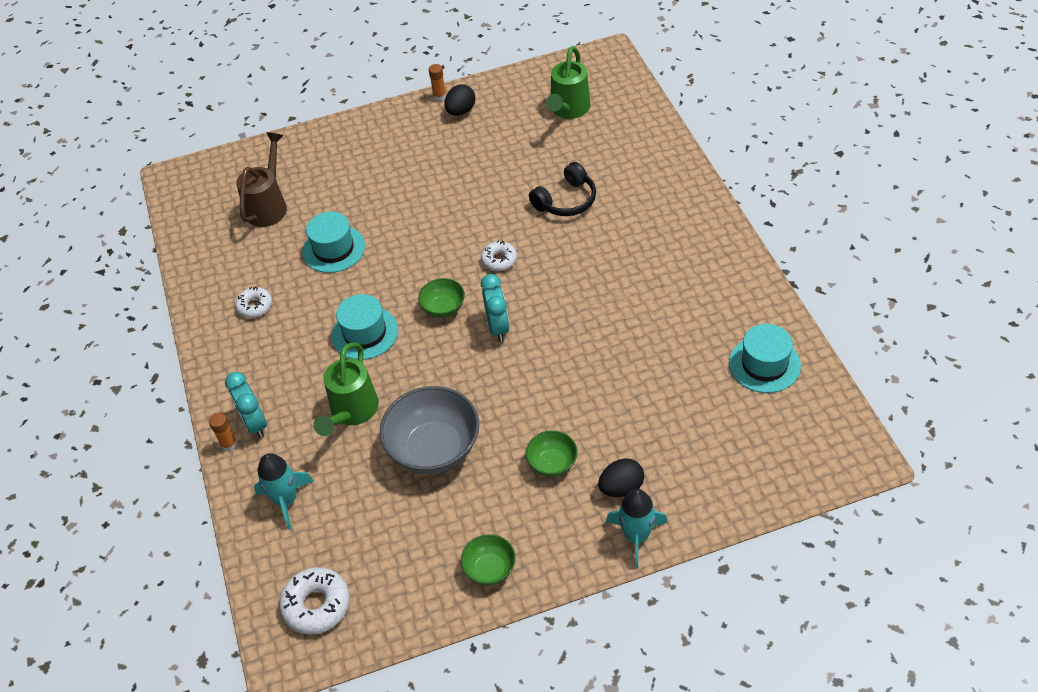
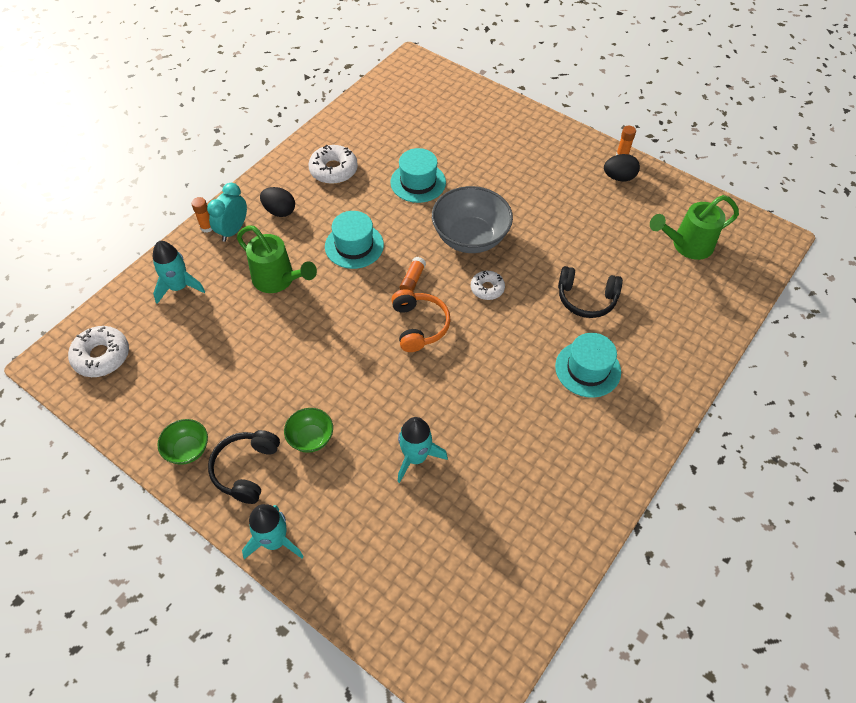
camera: 50 degrees right, 5 degrees up
(255, 306) = (333, 170): white donut -> white donut, size x1.58
(268, 206) = (428, 124): brown watering can -> none
(352, 412) = (278, 280): green watering can -> green watering can turned 120 degrees counterclockwise
(434, 449) = (276, 350): grey bowl -> grey bowl (470, 237)
(443, 308) = (412, 280): green bowl -> orange glue stick
(498, 327) = (419, 326): turquoise clock -> orange headphones
(547, 529) = (246, 469): none -> black headphones
(621, 488) = (316, 503): black egg -> black egg (279, 211)
(629, 394) = (416, 457): none -> turquoise rocket
(764, 364) = (523, 551): turquoise hat -> turquoise hat (588, 369)

